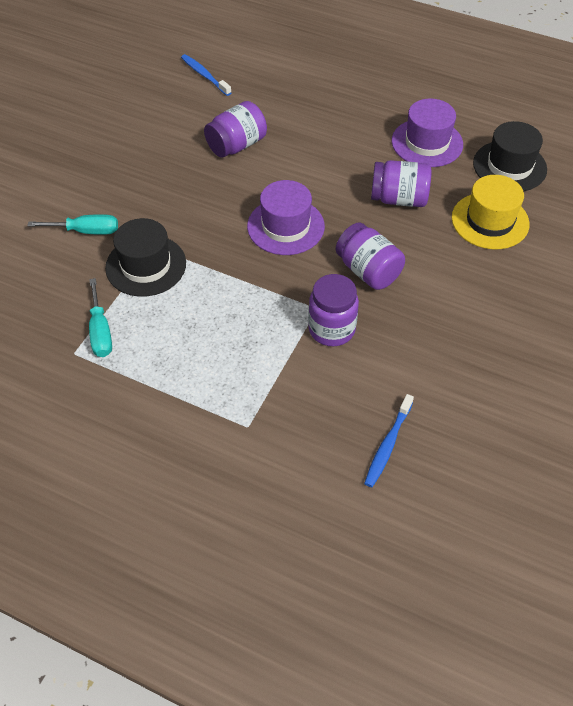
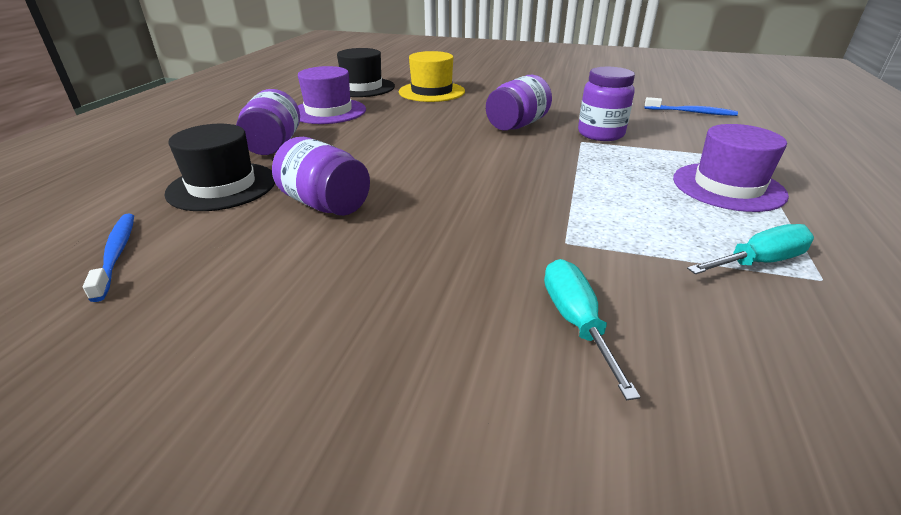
camera: 100 degrees left, 20 degrees down
(146, 265) = (605, 244): black hat -> black hat (222, 186)
(204, 75) = (116, 254): blue toothbrush -> blue toothbrush turned 120 degrees clockwise
(285, 226) = (476, 162): purple hat -> purple hat (728, 187)
(399, 199) = (414, 118): purple jar -> purple jar (274, 146)

